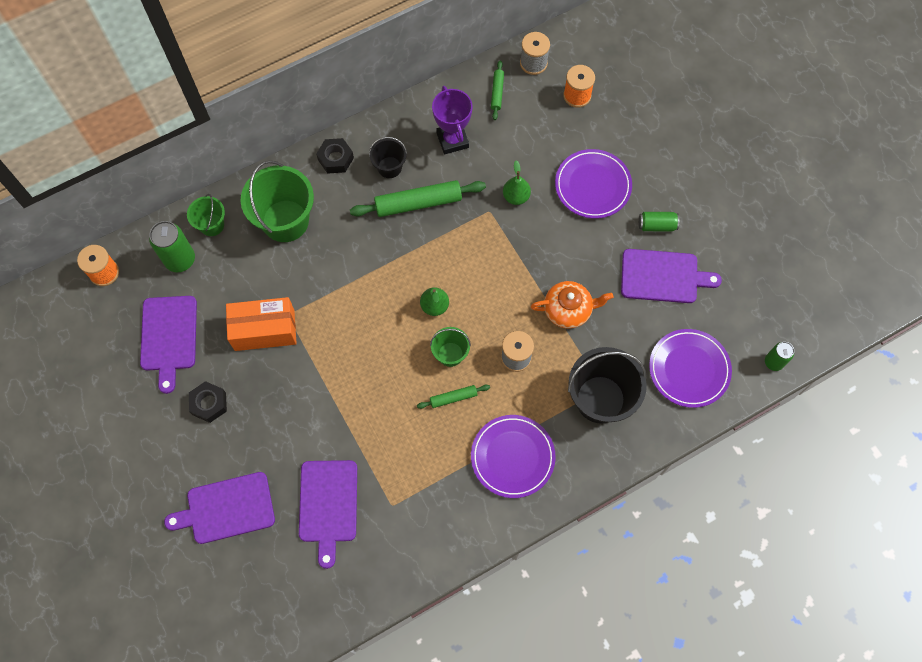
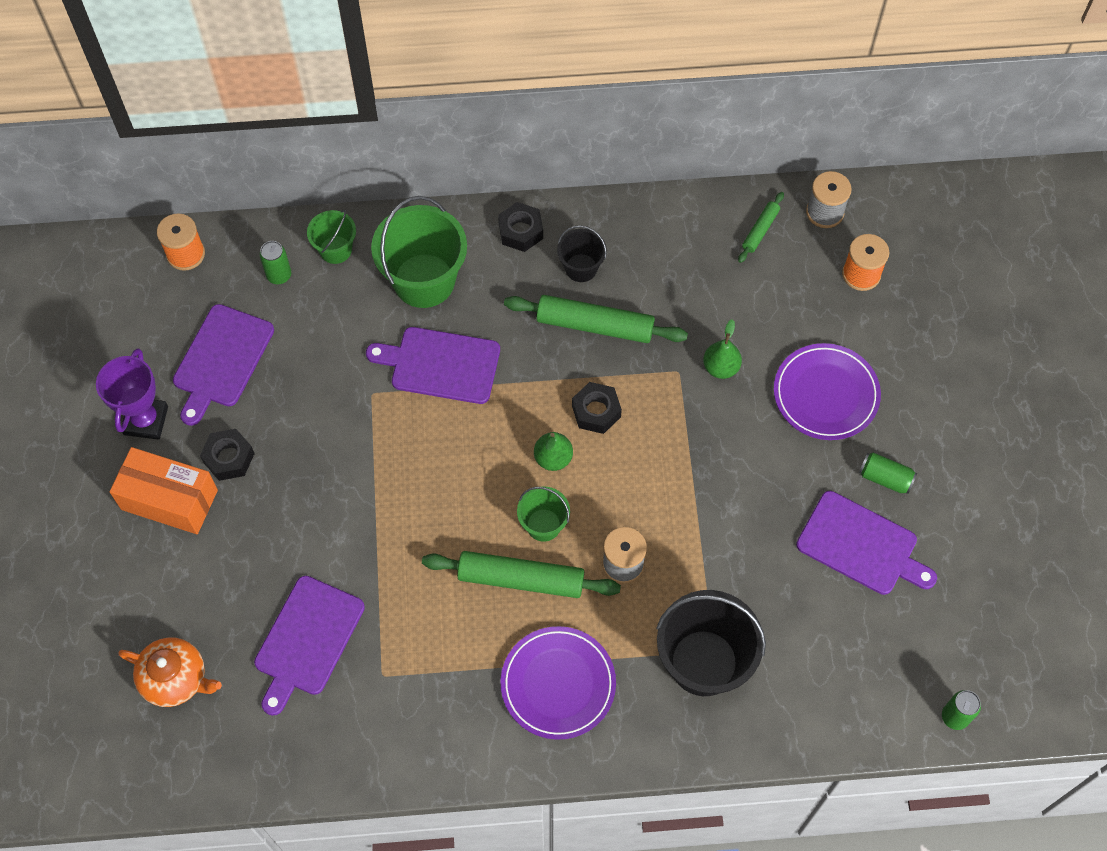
camera: 25 degrees right, 5 degrees down
(180, 260) = (279, 275): green can -> green can, size x0.61
(226, 508) = (188, 590): purple cutting board -> purple cutting board (440, 365)
(264, 330) = (335, 399): orange box -> orange box (169, 500)
(448, 262) = (596, 411): none -> black nut
(452, 140) = (675, 266): purple trophy -> purple trophy (146, 420)
(453, 398) = (521, 579): green rolling pin -> green rolling pin, size x1.95
(568, 310) = (718, 534): orange teapot -> orange teapot (175, 678)
(689, 369) = (837, 676): purple plate -> none

